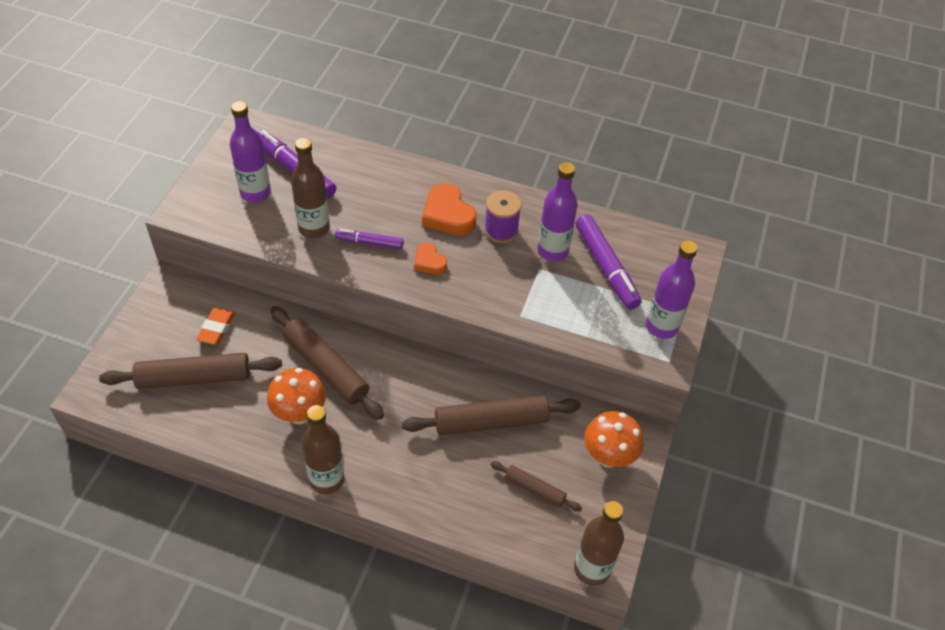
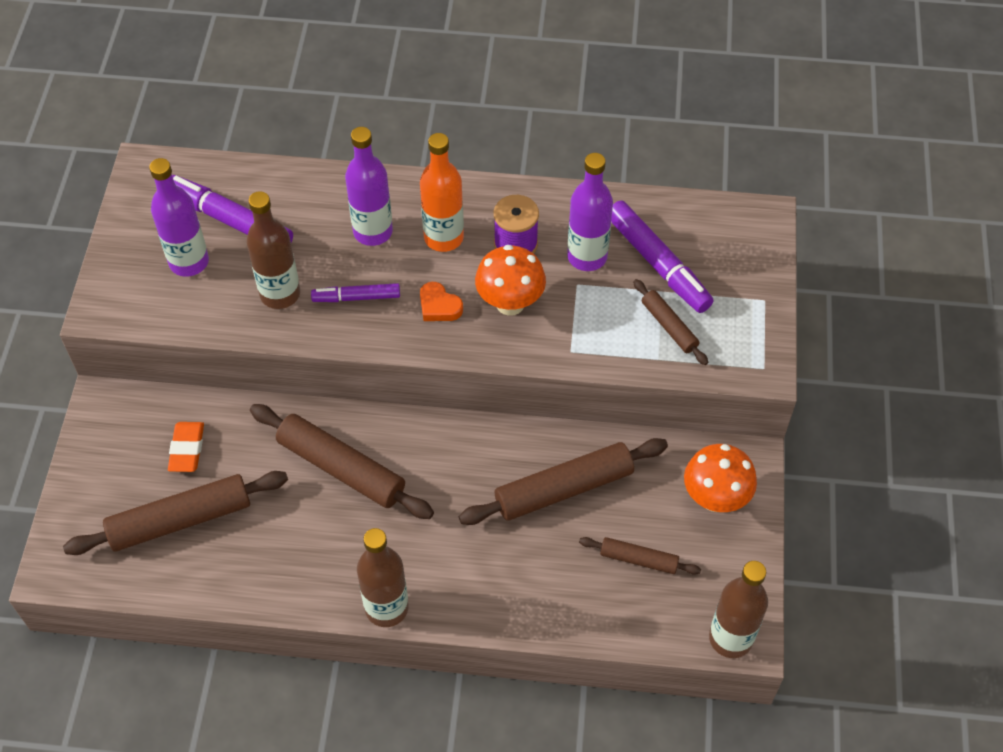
camera: 10 degrees left, 5 degrees up
(299, 414) = (327, 534): orange mushroom -> orange mushroom (510, 303)
(448, 215) = (443, 238): orange heart -> orange bottle
(602, 314) = (669, 326): none -> brown rolling pin
(661, 327) = (744, 326): purple bottle -> purple bottle (373, 232)

